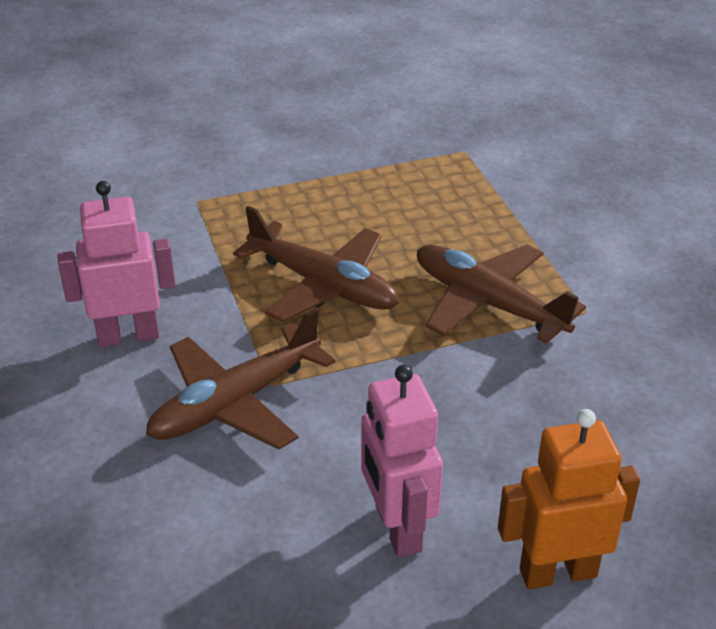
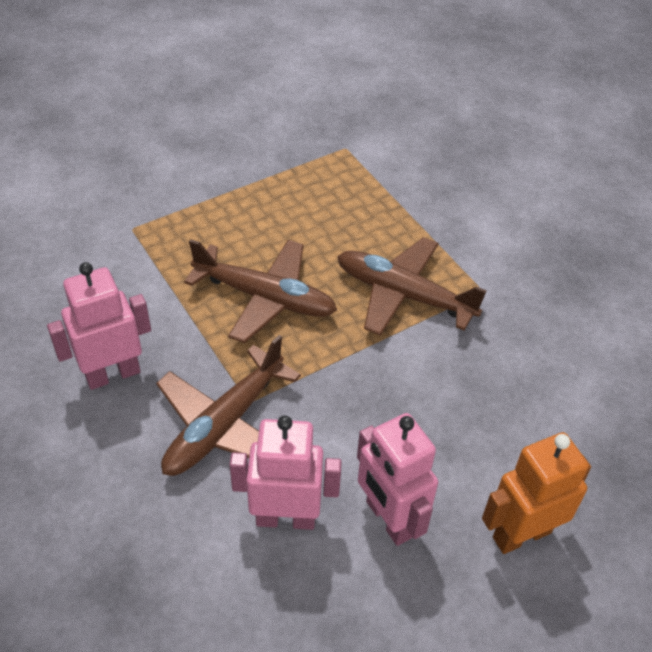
camera: 15 degrees left, 10 degrees up
(275, 506) = (286, 518): none -> pink robot

